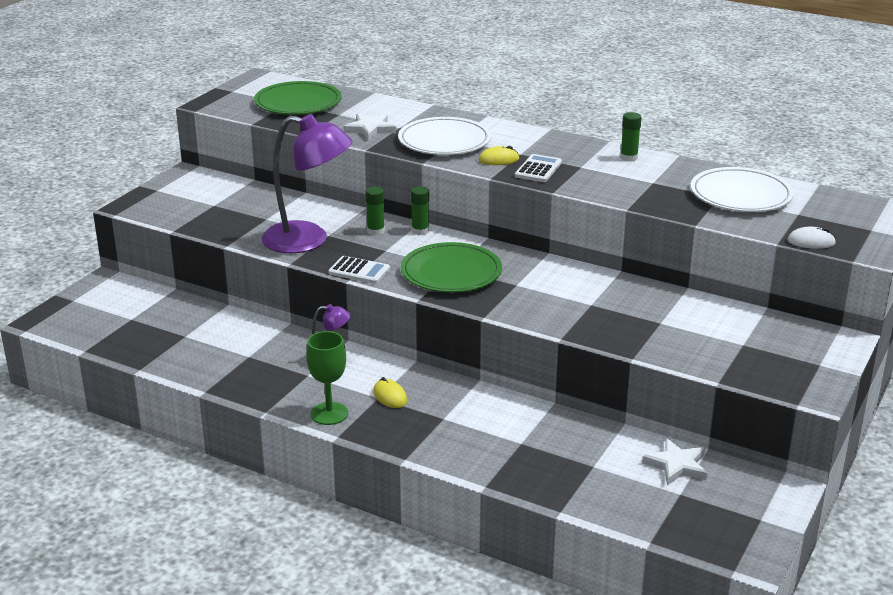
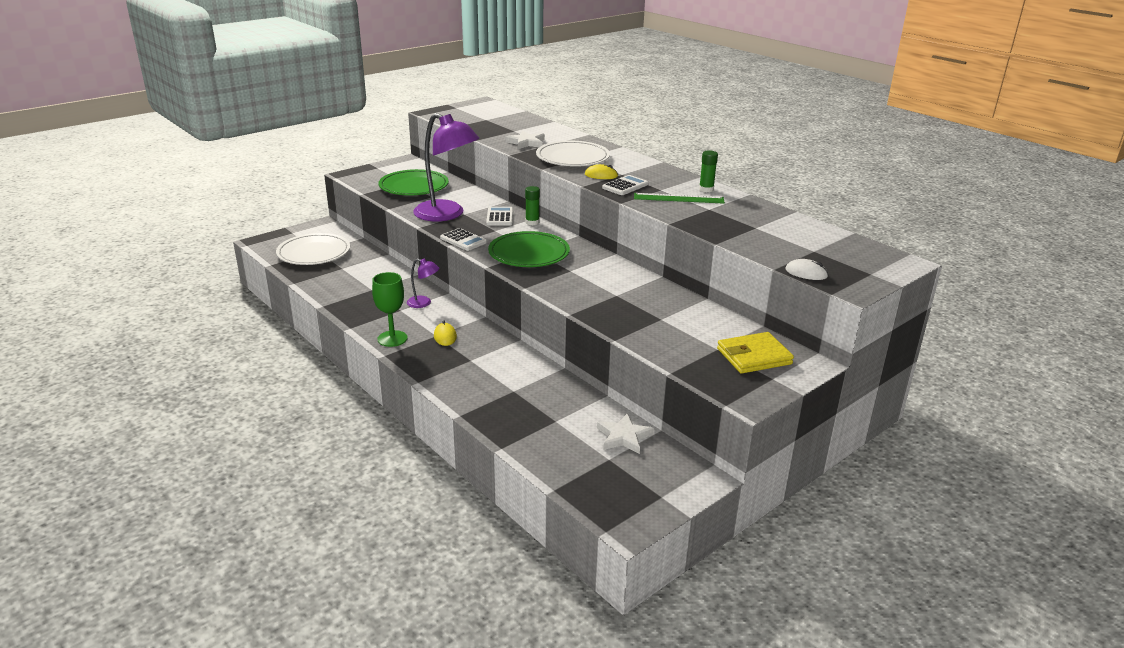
camera: 20 degrees right, 0 degrees up
(298, 103) = (493, 120): green plate -> green plate (414, 186)
(375, 231) = (500, 217): green glue stick -> white calculator
(610, 175) = (678, 198): none -> green ruler
(741, 195) = (776, 229): white plate -> white plate (314, 253)
(784, 344) = (754, 356): none -> yellow wallet

